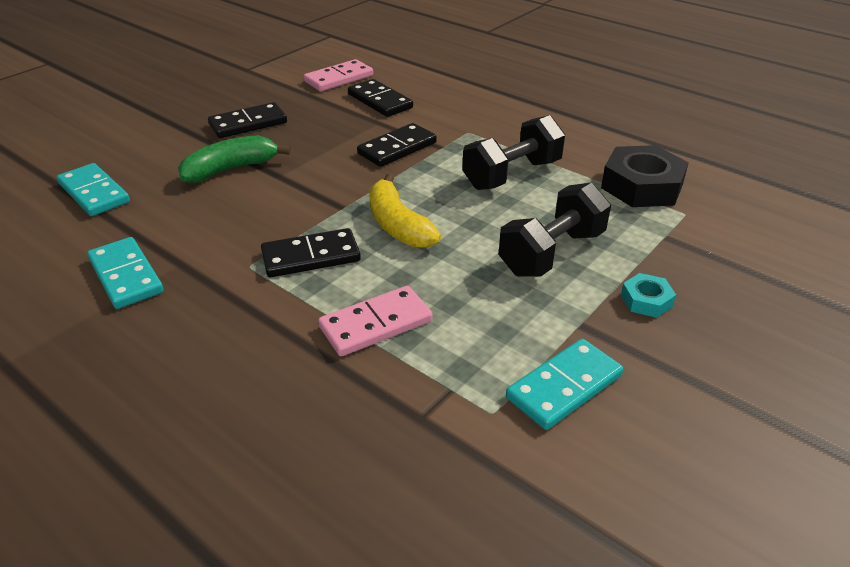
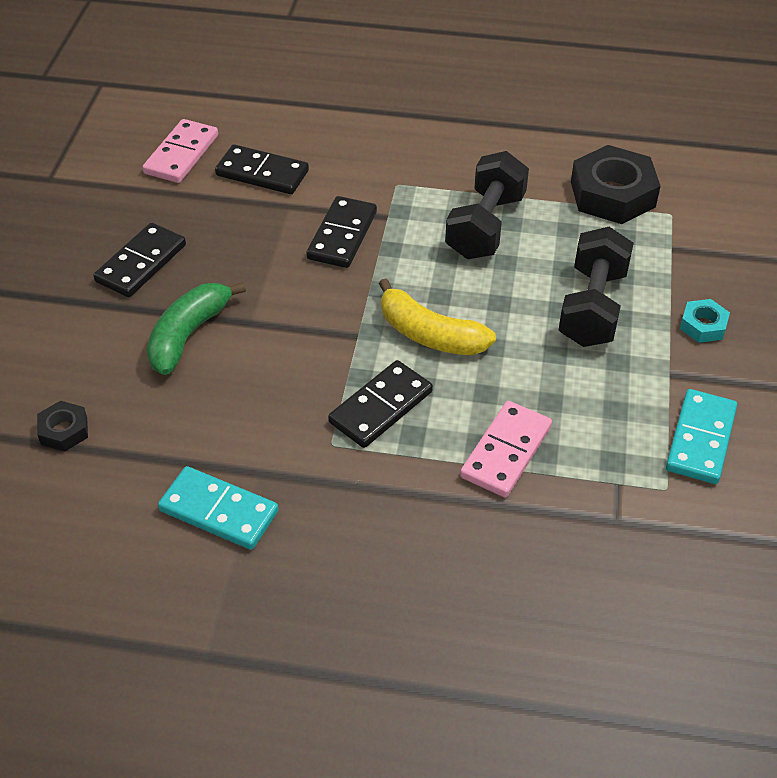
camera: 30 degrees left, 10 degrees up
(94, 193) = (64, 430): turquoise domino -> black nut

